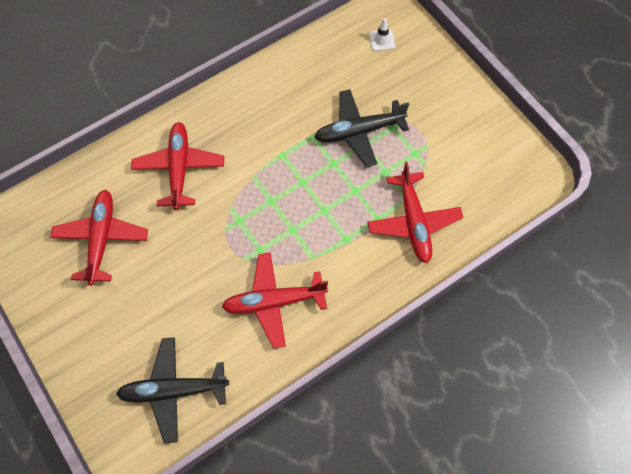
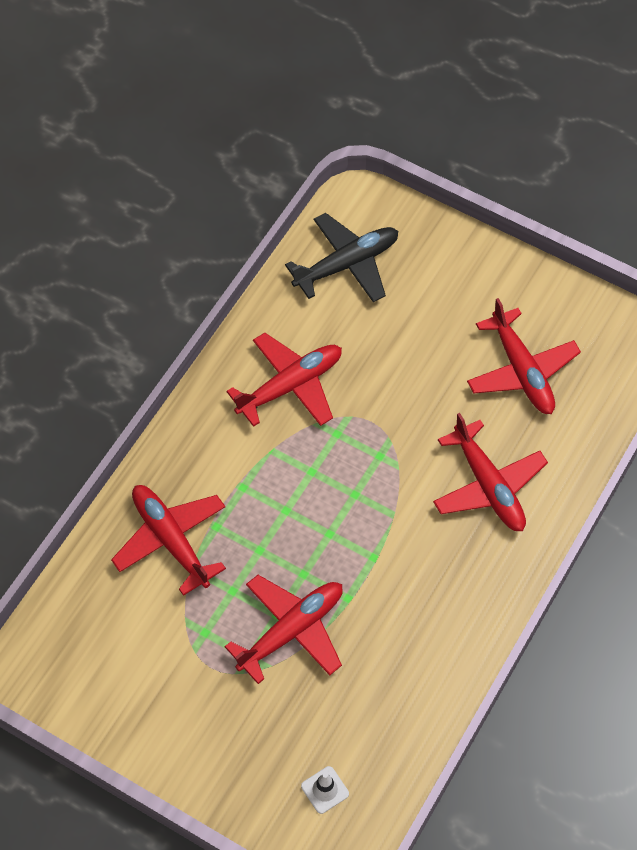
camera: 155 degrees right, 5 degrees down
(358, 132) = (291, 630): black plane -> red plane

